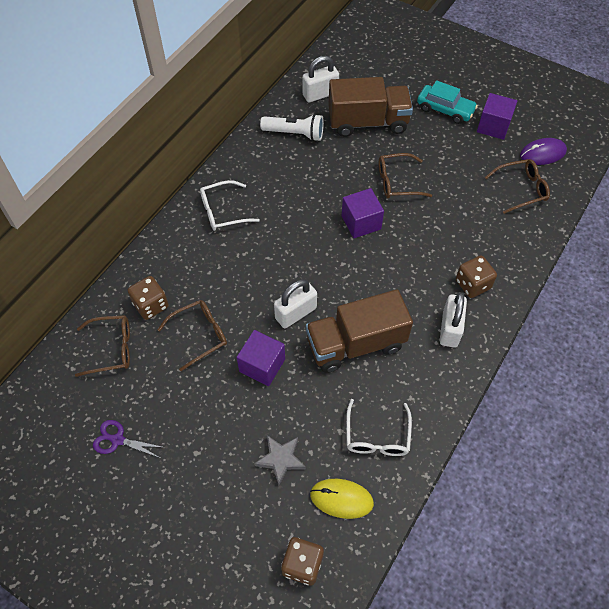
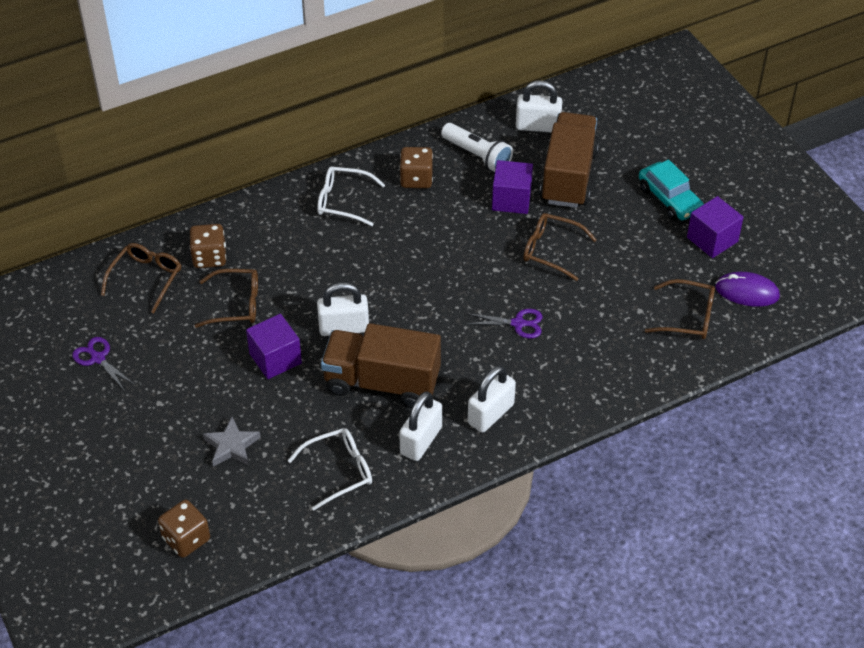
camera: 30 degrees right, 10 degrees down
(111, 349) = (146, 279): brown glasses -> brown glasses turned 90 degrees counterclockwise
(341, 499) = (262, 506): yellow mouse -> none
(361, 222) = (479, 273): purple cube -> purple cube (511, 199)
(368, 122) = (568, 176): brown truck -> brown truck turned 105 degrees counterclockwise
(377, 436) = (338, 471): white glasses -> white glasses turned 150 degrees counterclockwise
(416, 248) = (518, 323): none -> purple scissors
(418, 377) = (421, 441): none -> white padlock
(472, 284) = (551, 384): brown dice -> brown dice (416, 179)

